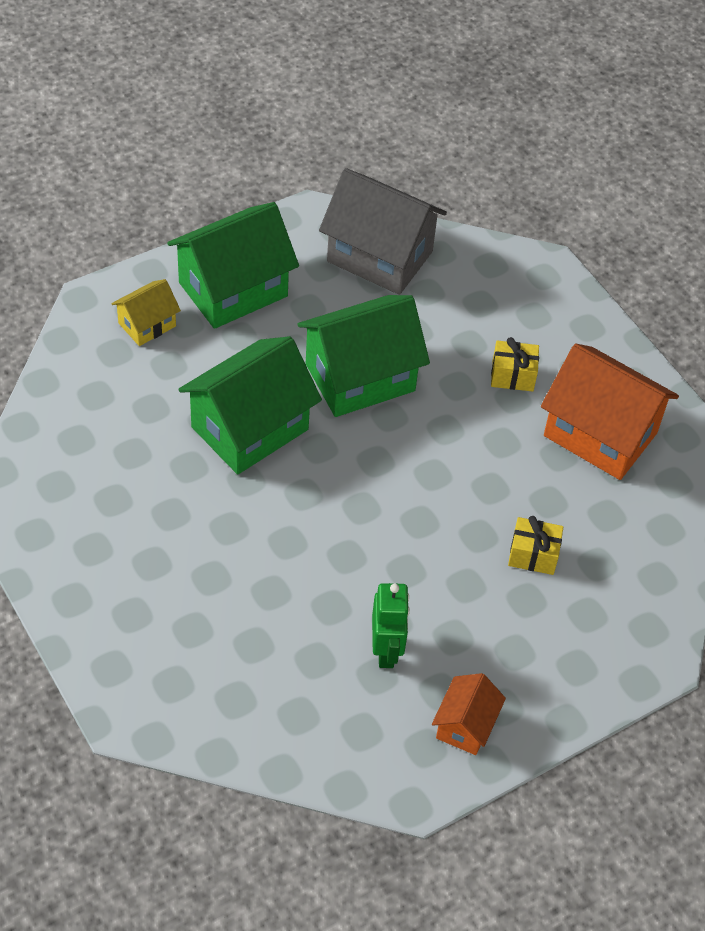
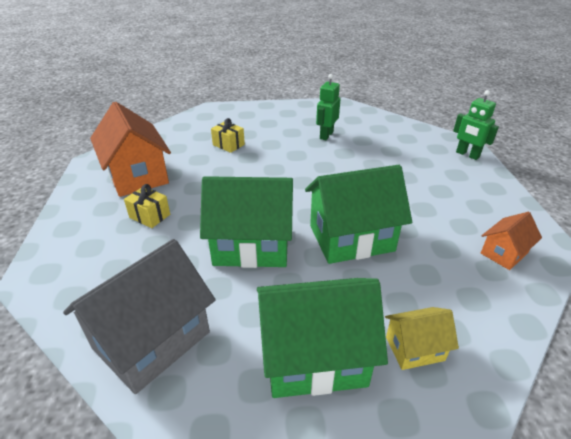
camera: 150 degrees left, 15 degrees down
(117, 682) = (467, 155): none -> green robot
(379, 257) = (152, 340): grey house -> grey house turned 75 degrees clockwise
(465, 725) = (307, 112): orange house -> orange house (504, 253)

